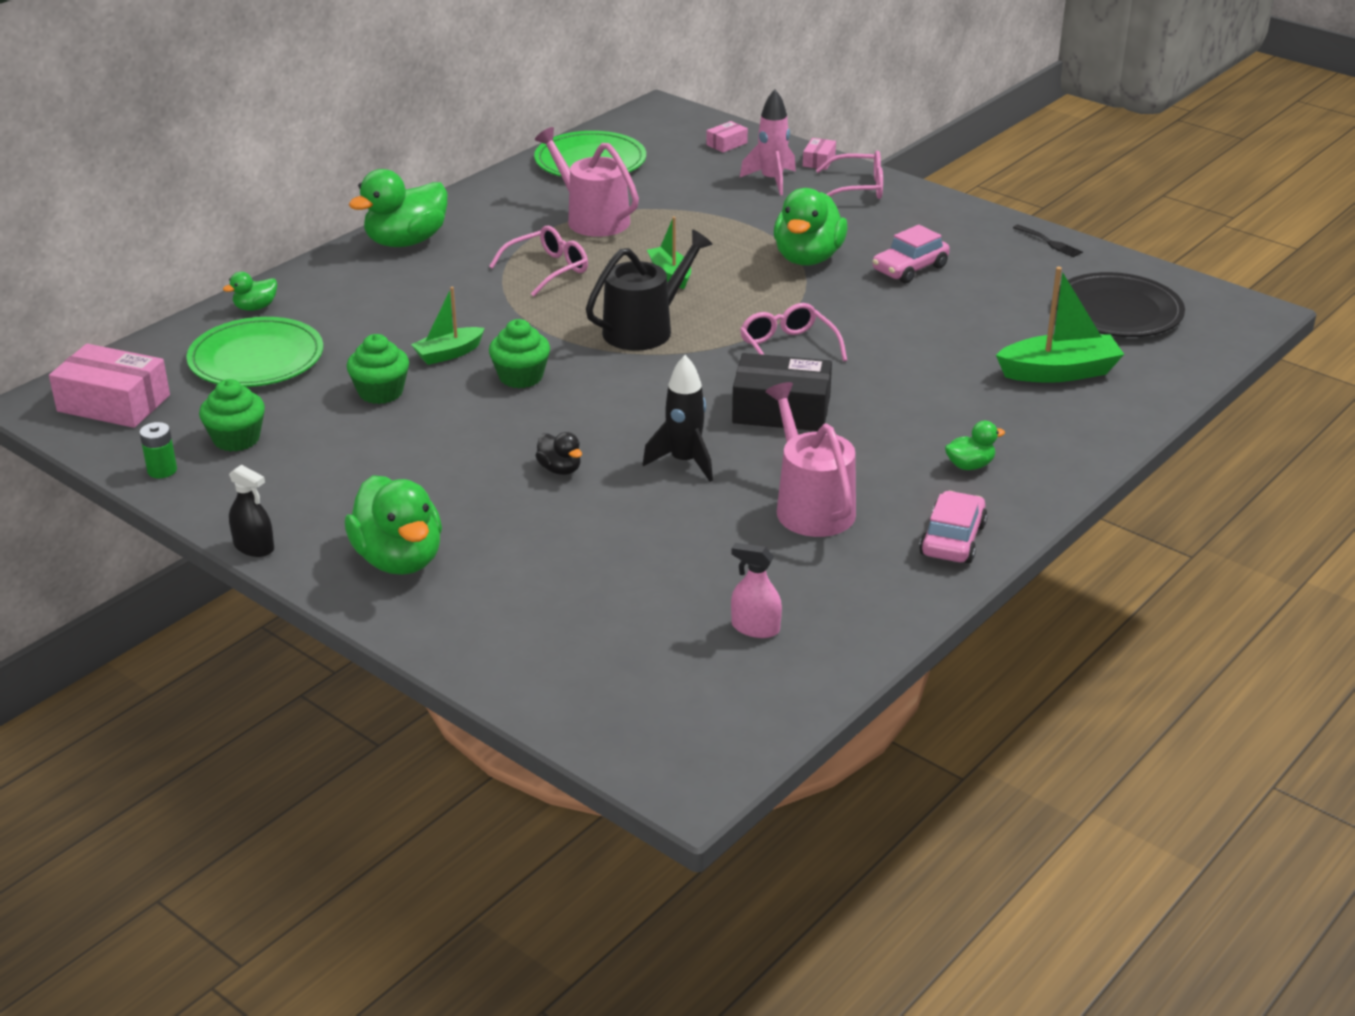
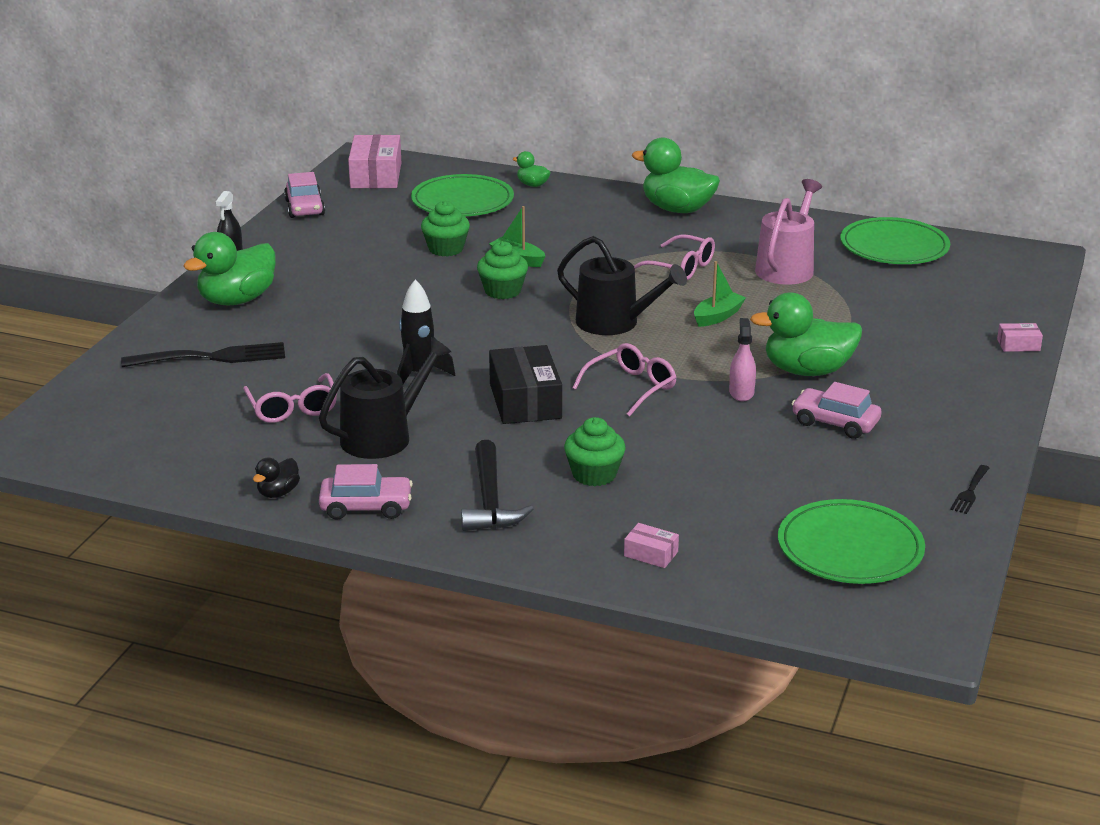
camera: 70 degrees right, 5 degrees down
(162, 470) = (305, 208): green battery -> pink car
(236, 439) = (355, 219): green cupcake -> green cupcake (594, 474)
(546, 598) = (212, 357): none -> black fork
(560, 469) = (380, 330): black duck -> black duck (278, 493)
(726, 144) = (1002, 297): pink box -> pink box (651, 554)
(755, 628) = (205, 440): pink spray bottle -> pink spray bottle (741, 392)
(772, 181) = (948, 330): pink rocket -> none
(811, 506) = (383, 436): pink watering can -> black watering can
(858, 188) = (981, 373): pink glasses -> pink glasses (292, 408)
(970, 465) = (490, 500): green duck -> black hammer
(1059, 372) = (693, 527): green boat -> none
(1117, 311) = (850, 548): black plate -> green plate

